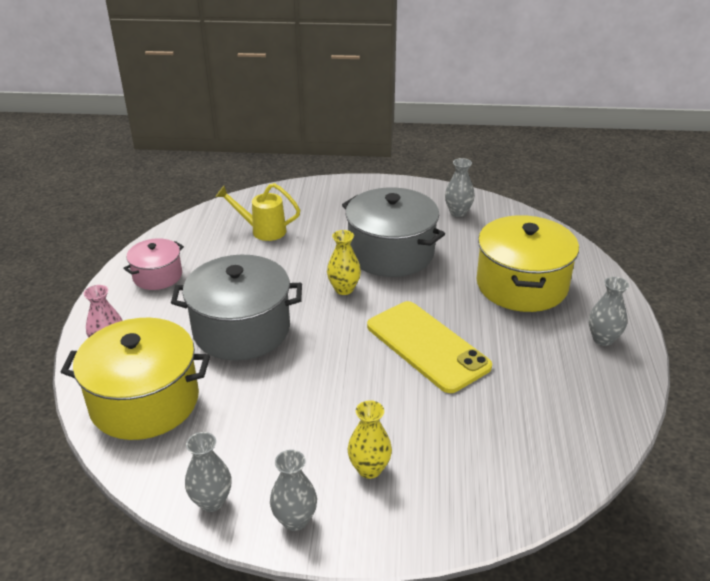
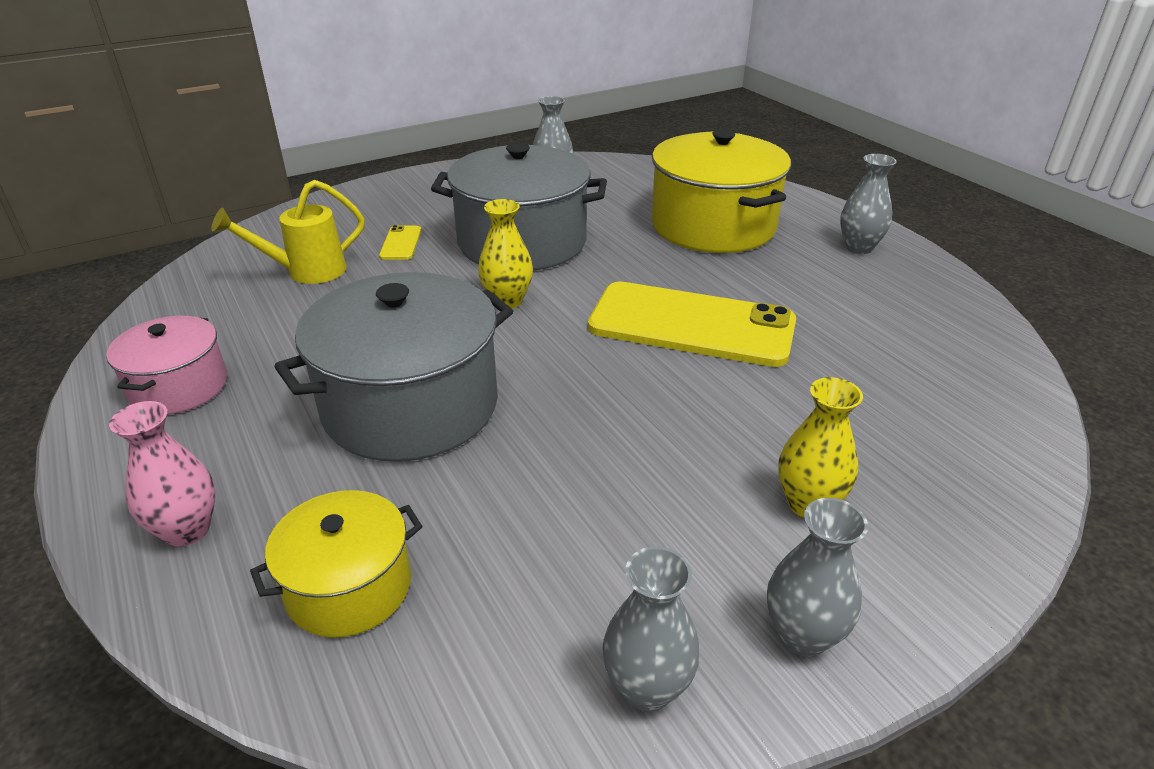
camera: 35 degrees left, 0 degrees up
(144, 401) = (349, 587): yellow pot -> yellow pot, size x0.55
(325, 229) = (400, 243): none -> yellow phone

